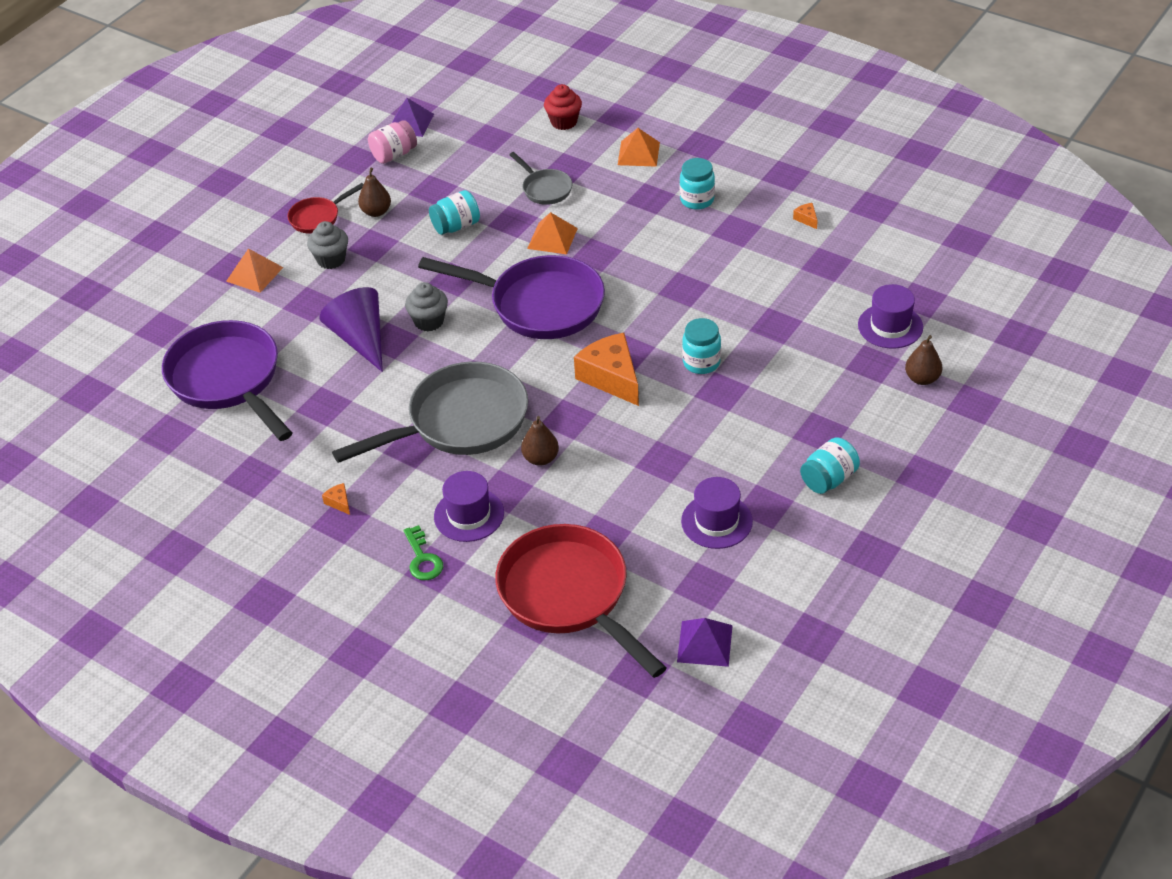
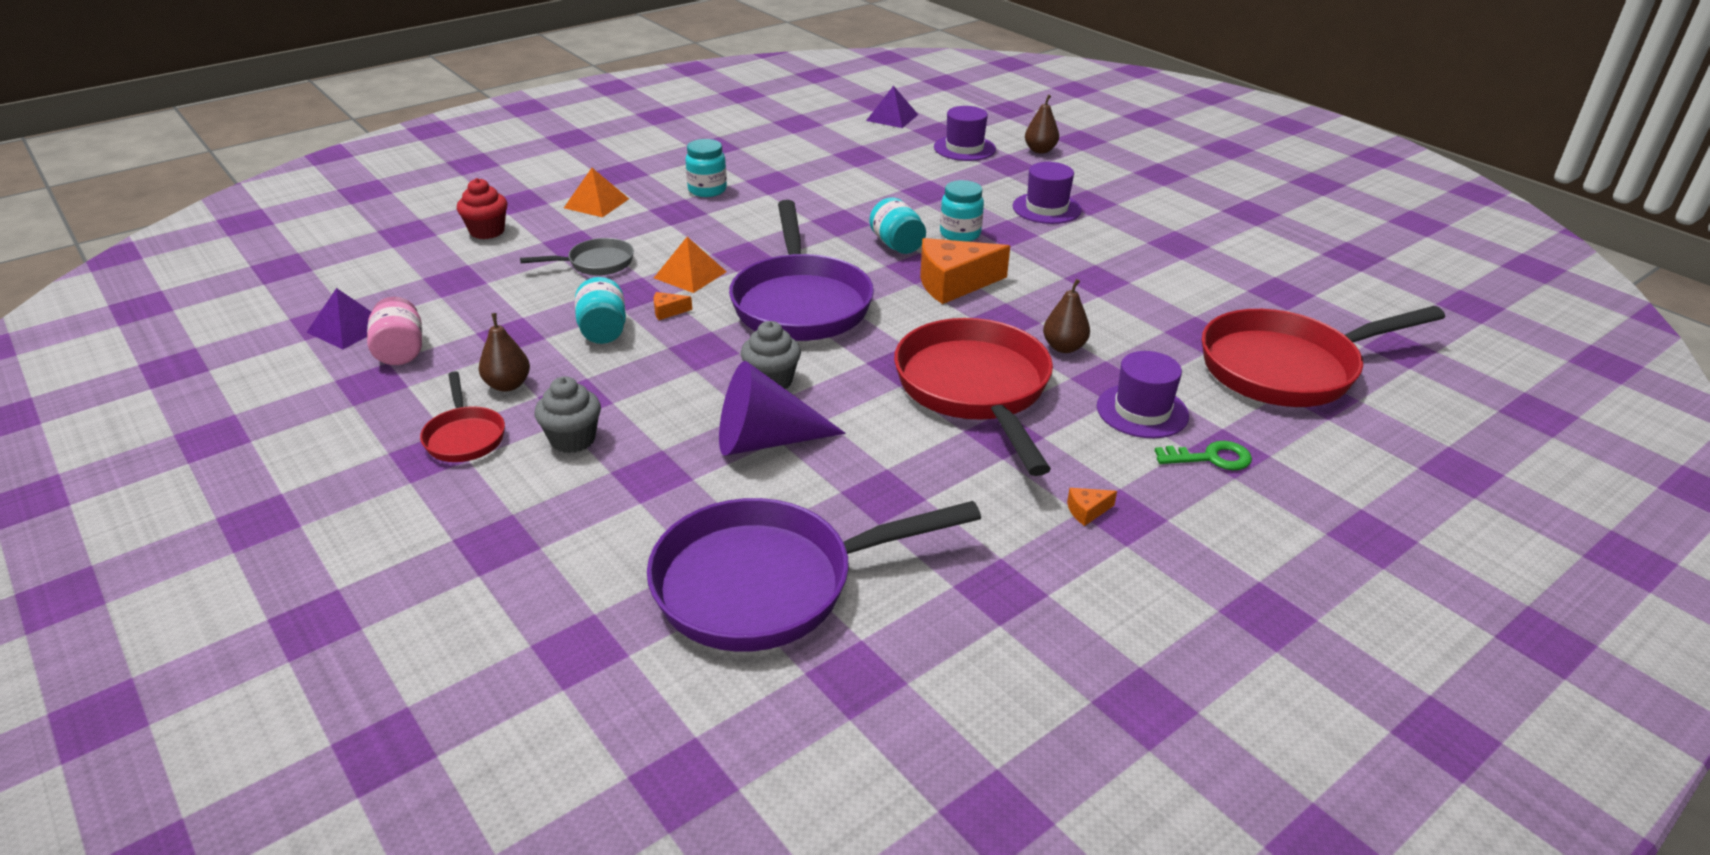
camera: 75 degrees left, 10 degrees down
(254, 274) = (535, 519): orange pyramid -> none
(460, 422) = (975, 390): grey pan -> red pan
(539, 304) = (800, 303): purple pan -> purple pan turned 135 degrees clockwise
(705, 643) = (1361, 306): purple pyramid -> purple pyramid (892, 117)
(716, 521) = (1193, 269): purple hat -> purple hat (1046, 208)
(806, 219) = (788, 150): orange cheese -> orange cheese (668, 311)
(829, 479) = (1152, 210): turquoise jar -> turquoise jar (897, 245)

